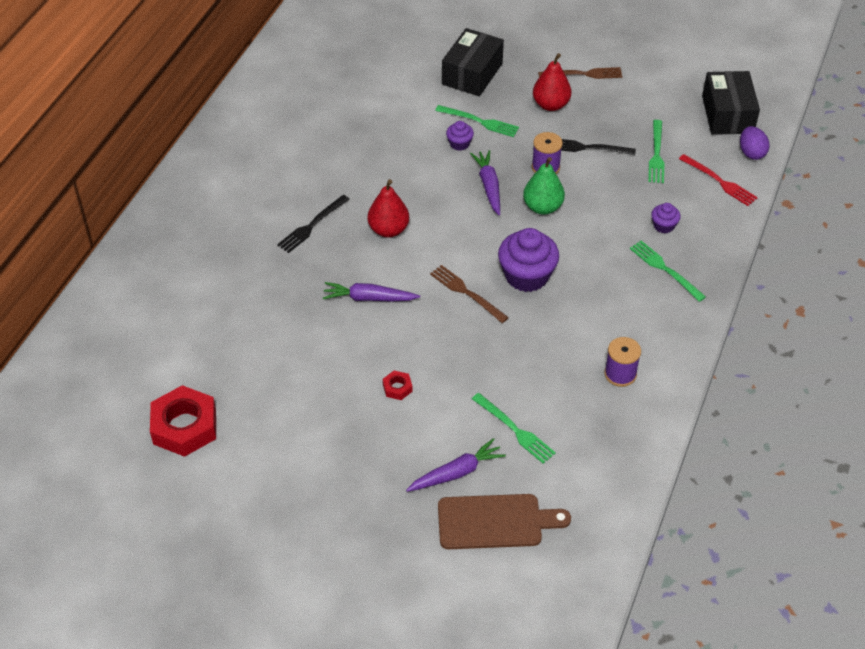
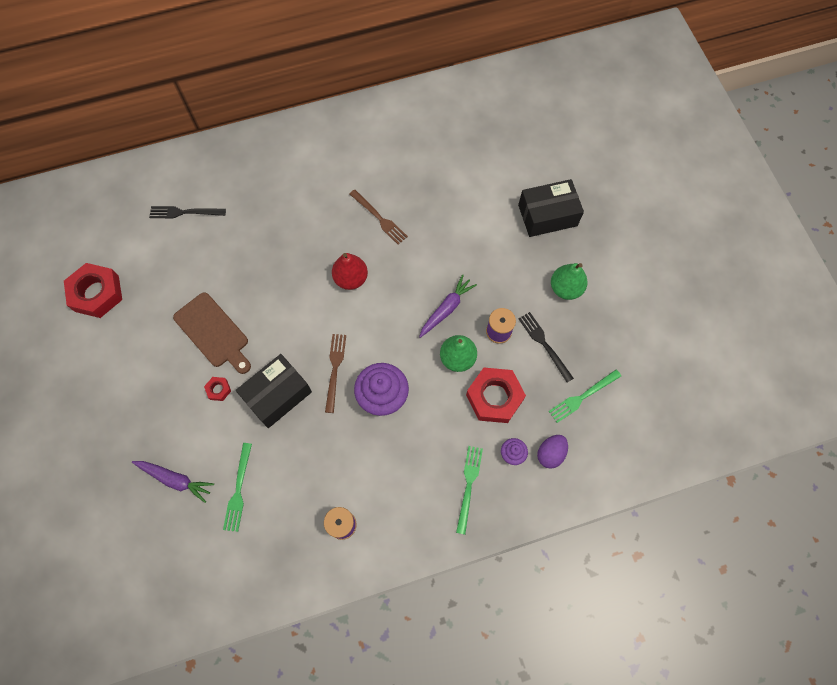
camera: 50 degrees right, 20 degrees up
(312, 225) = (315, 231): black fork -> black fork (184, 212)
(369, 298) = (281, 314): purple carrot -> none
(459, 144) = (470, 260): purple cupcake -> none
(480, 121) = (504, 256): green fork -> none
(495, 521) = (152, 534): brown cutting board -> brown cutting board (213, 332)
(551, 105) = (565, 288): red pear -> green pear
(583, 74) = (619, 286): brown fork -> brown fork (379, 218)
(602, 206) = (494, 397): none -> red nut
(719, 181) = (595, 462): red fork -> none
(727, 114) = (676, 418): black box -> black box (277, 395)
(751, 153) = (649, 464): purple egg -> purple egg (550, 453)

